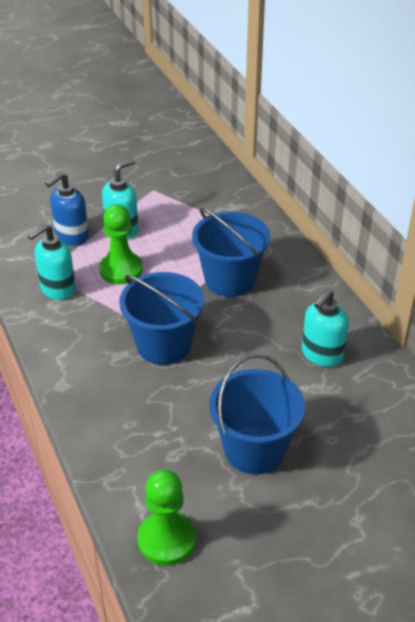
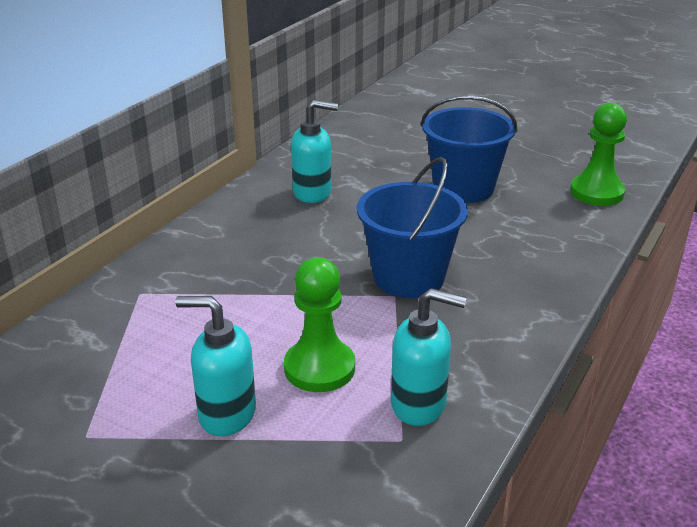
camera: 125 degrees left, 10 degrees down
(71, 236) = (293, 460): blue soap dispenser -> none
(230, 280) = (252, 278): blue bucket -> none

